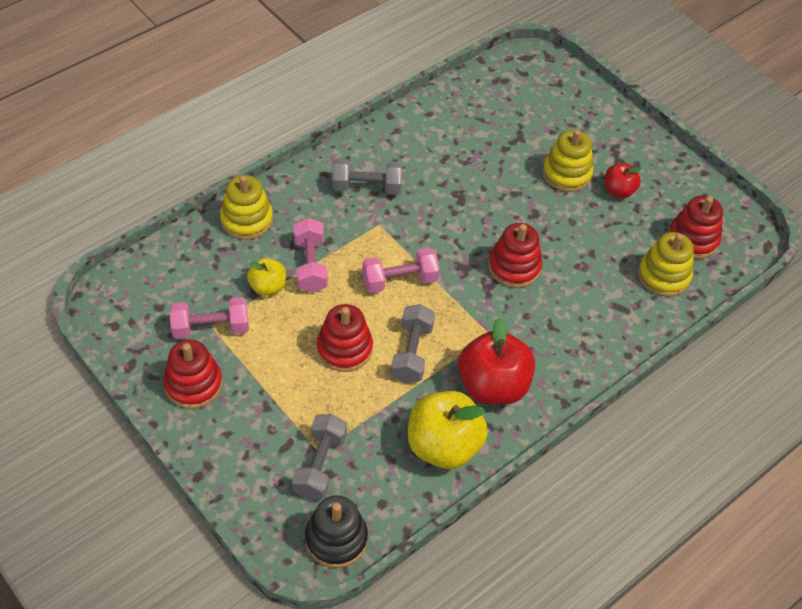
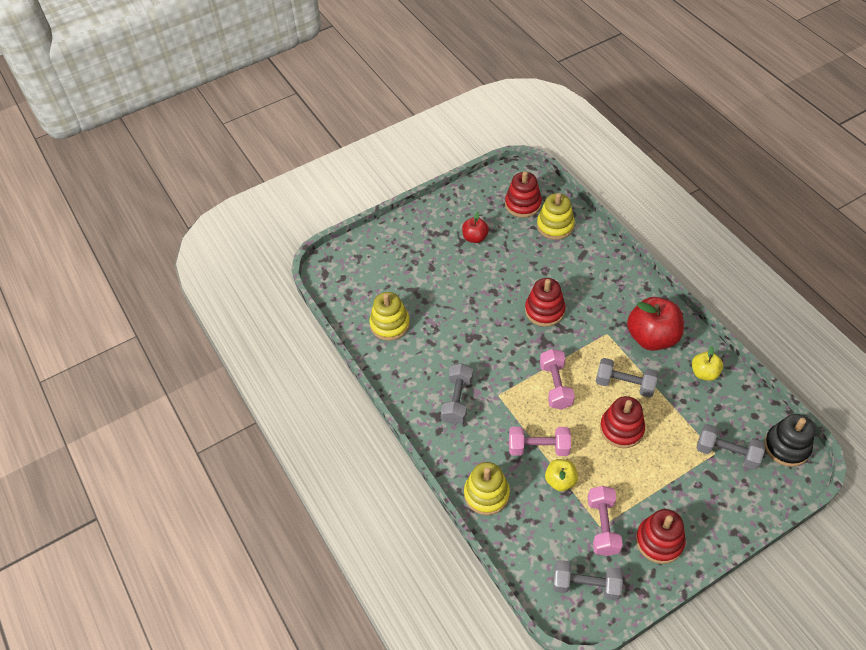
camera: 75 degrees left, 0 degrees up
(138, 311) = (585, 585): none -> grey dumbbell
(443, 446) = (704, 373): yellow apple -> yellow apple, size x0.54
(566, 173) = (455, 266): yellow stacking toy -> yellow stacking toy (390, 324)

